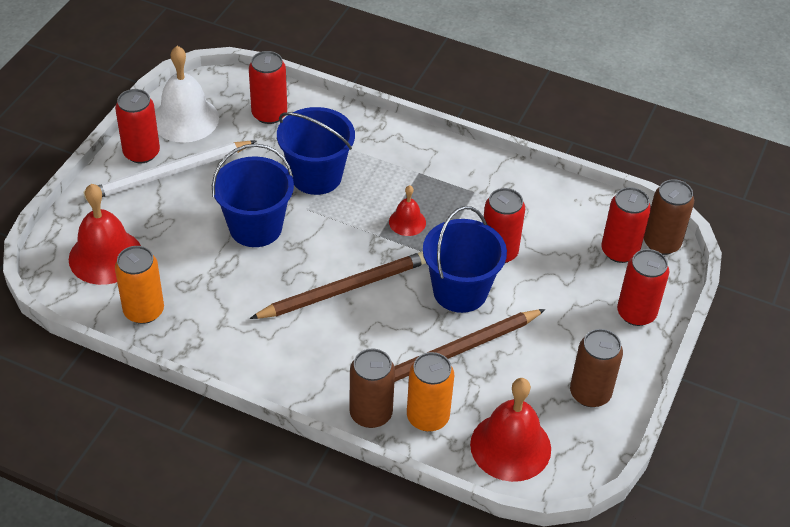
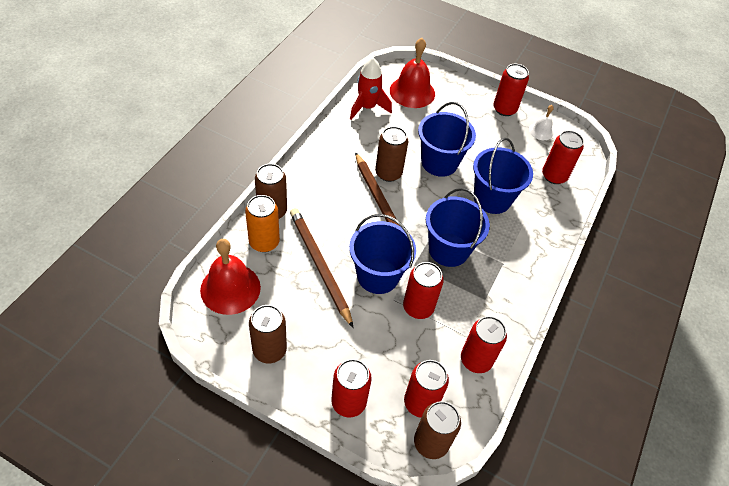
camera: 90 degrees right, 5 degrees up
(144, 311) = (367, 107): orange can -> red rocket
(169, 174) = (486, 121): white pencil -> none
(185, 119) = (541, 131): white bell -> white bell, size x0.53
(282, 283) = (388, 173): none -> brown can
(407, 222) = (448, 250): red bell -> blue bucket
(556, 203) = (476, 360): none -> red can

